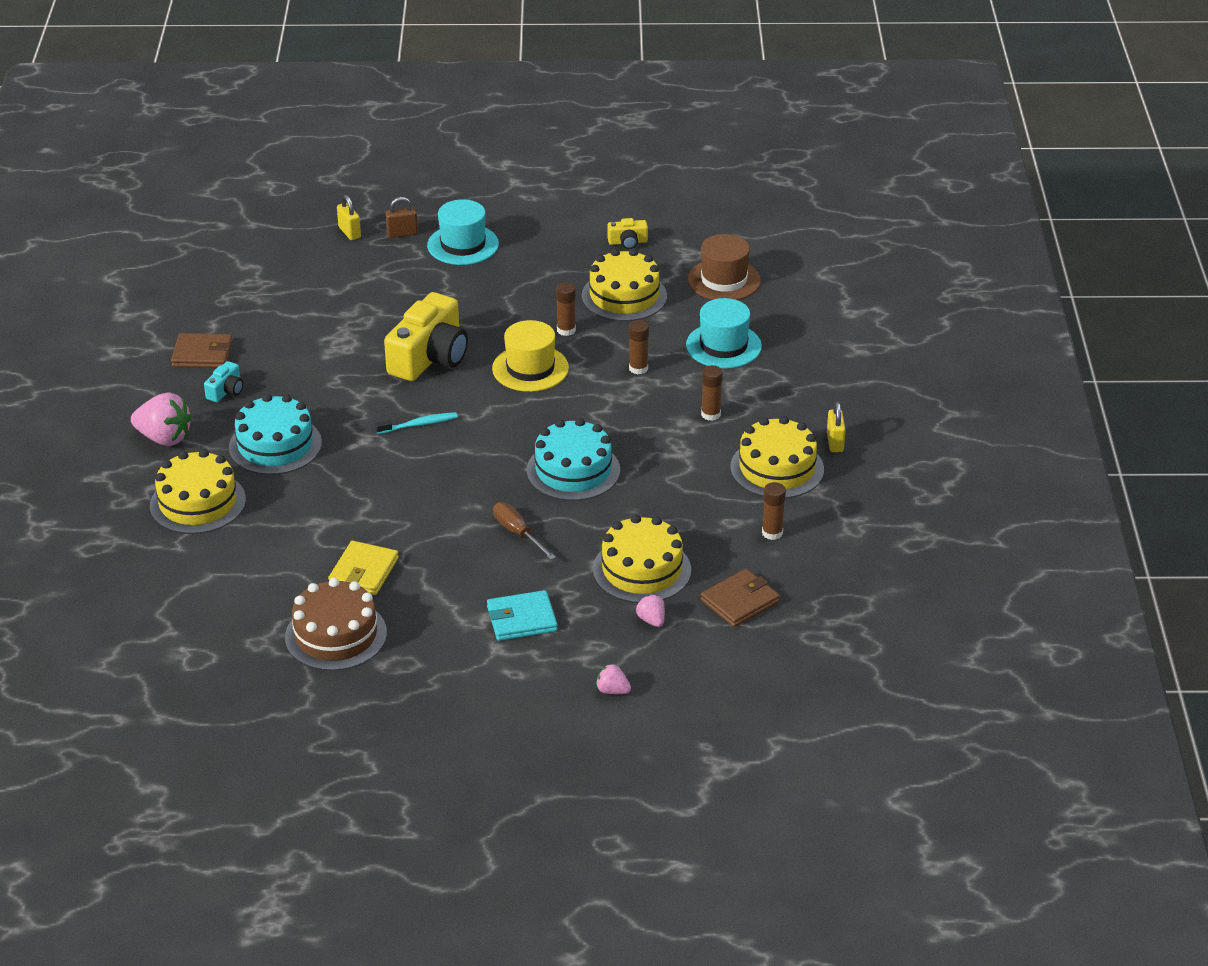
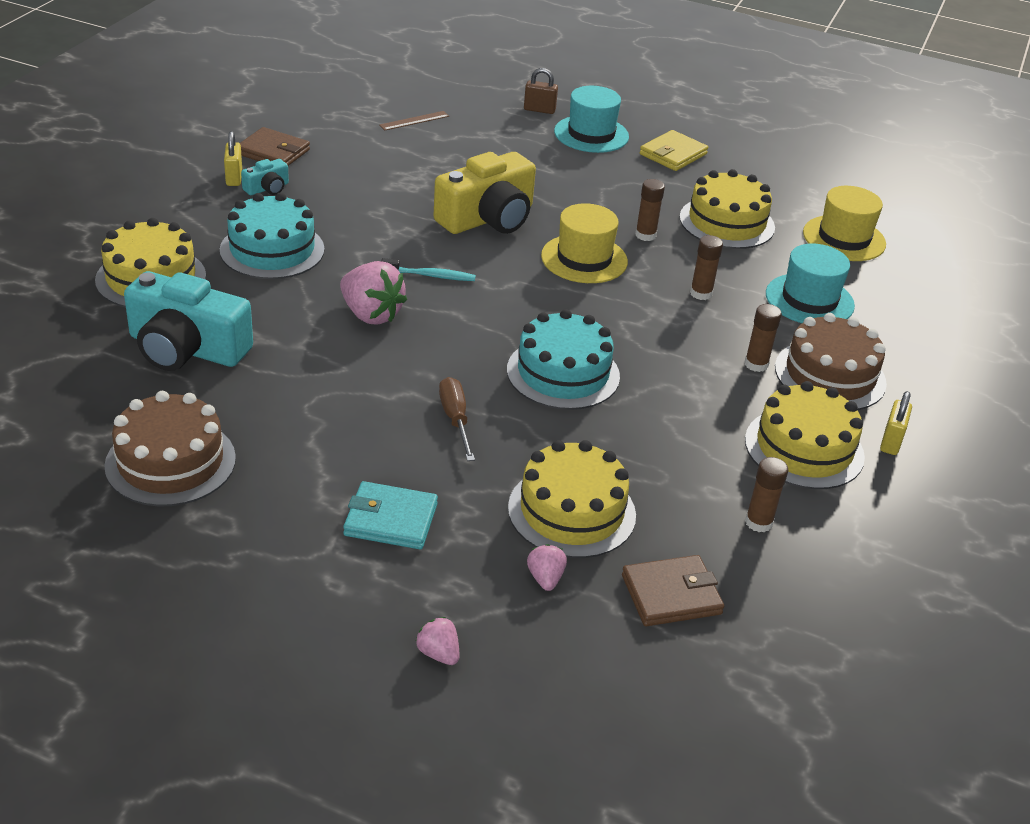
camera: 20 degrees right, 0 degrees up
(164, 438) = (174, 211): pink strawberry -> pink strawberry (371, 314)
(275, 549) = (186, 348): none -> turquoise camera
(301, 281) = (414, 121): none -> brown ruler
(349, 232) = (490, 96): yellow padlock -> yellow padlock (234, 178)
(363, 571) = (257, 403): yellow wallet -> yellow wallet (673, 154)
(628, 242) = (759, 177): yellow camera -> none
(724, 280) = (844, 238): brown hat -> yellow hat
(768, 405) = (830, 375): none -> brown cake

